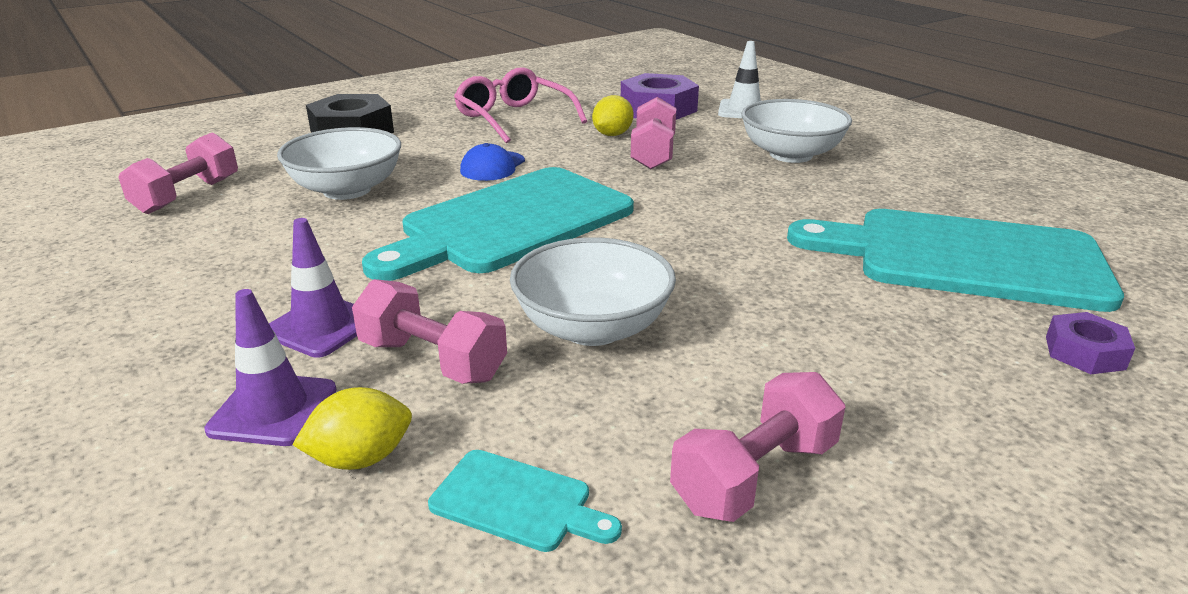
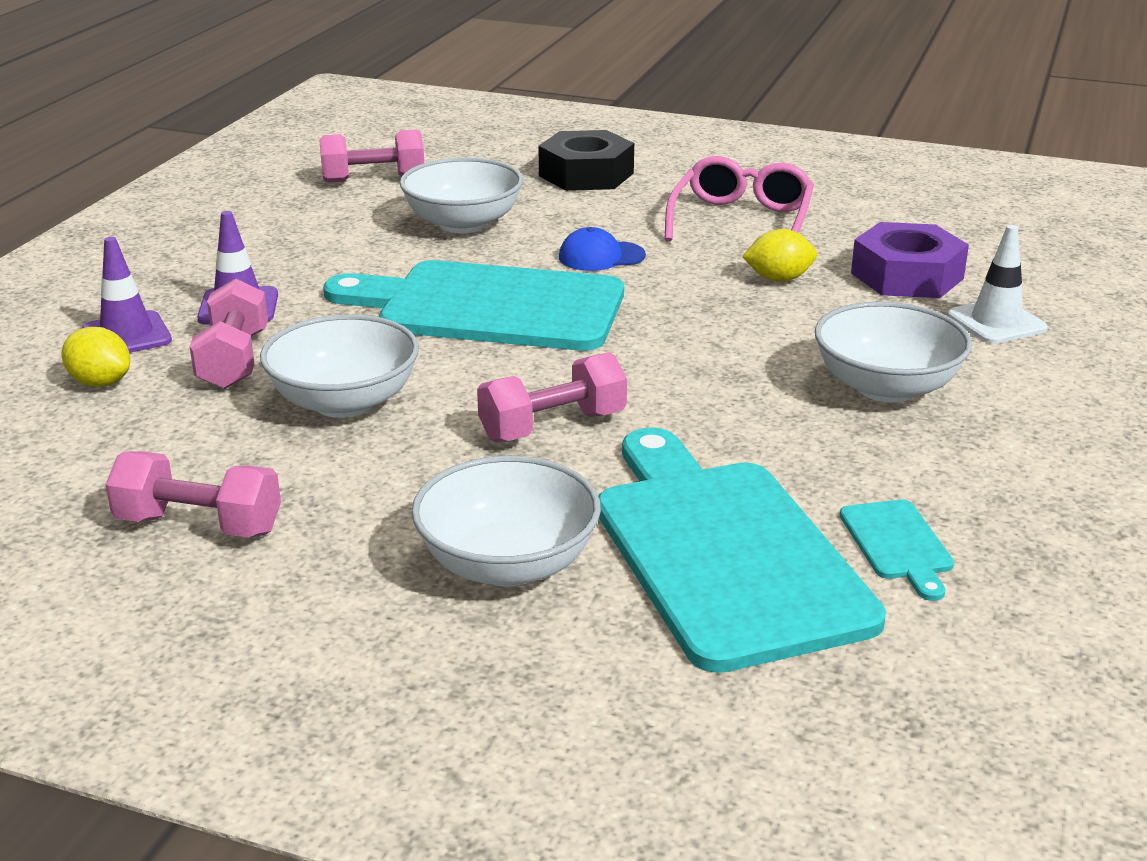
camera: 55 degrees right, 0 degrees up
(517, 502) = (98, 448): turquoise cutting board -> turquoise cutting board (898, 544)
(653, 153) = (759, 315): pink dumbbell -> pink dumbbell (553, 426)
(934, 336) = (508, 564): none -> white bowl
(1084, 352) = (570, 658): purple nut -> none

